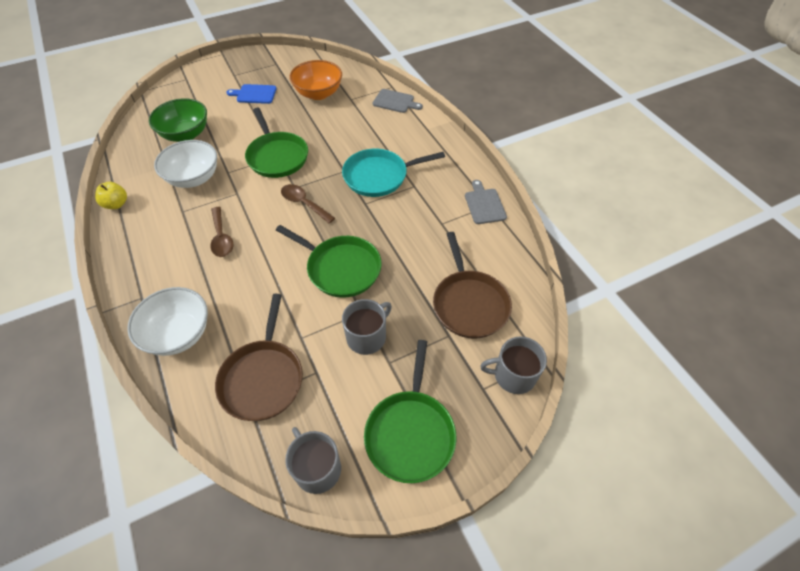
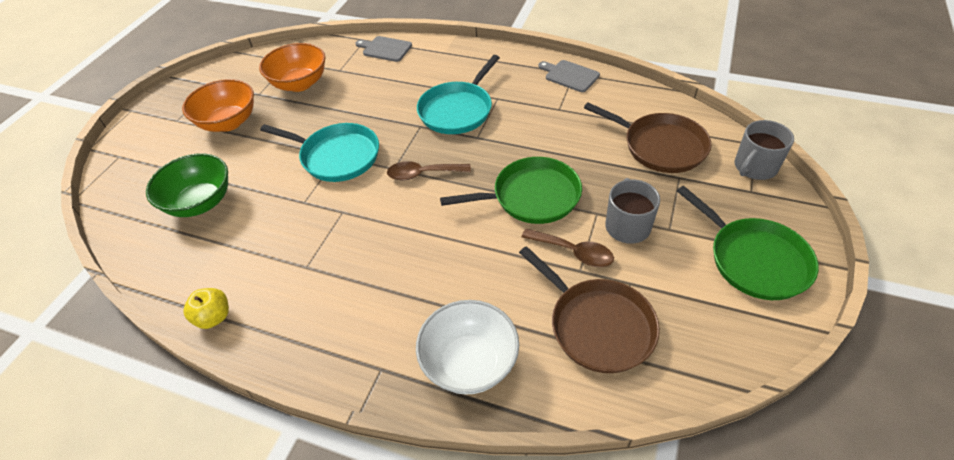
camera: 40 degrees left, 5 degrees down
(194, 178) = (273, 231): white bowl -> none
(221, 238) = (385, 256): brown spoon -> brown spoon (573, 252)
(254, 94) = (229, 122): blue cutting board -> orange bowl
(277, 156) = (337, 156): green pan -> turquoise pan
(317, 468) = (736, 344): grey mug -> none
(395, 101) = (385, 49): grey cutting board -> grey cutting board turned 135 degrees counterclockwise

